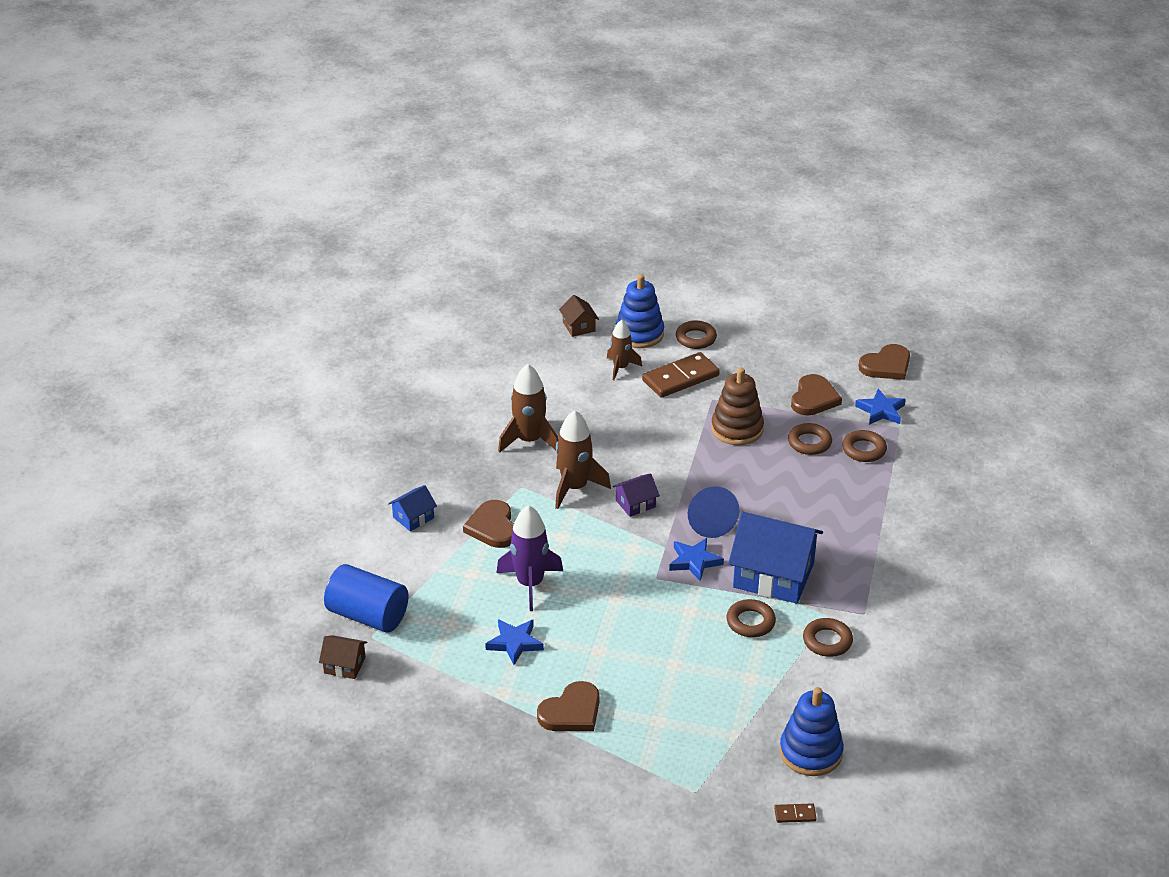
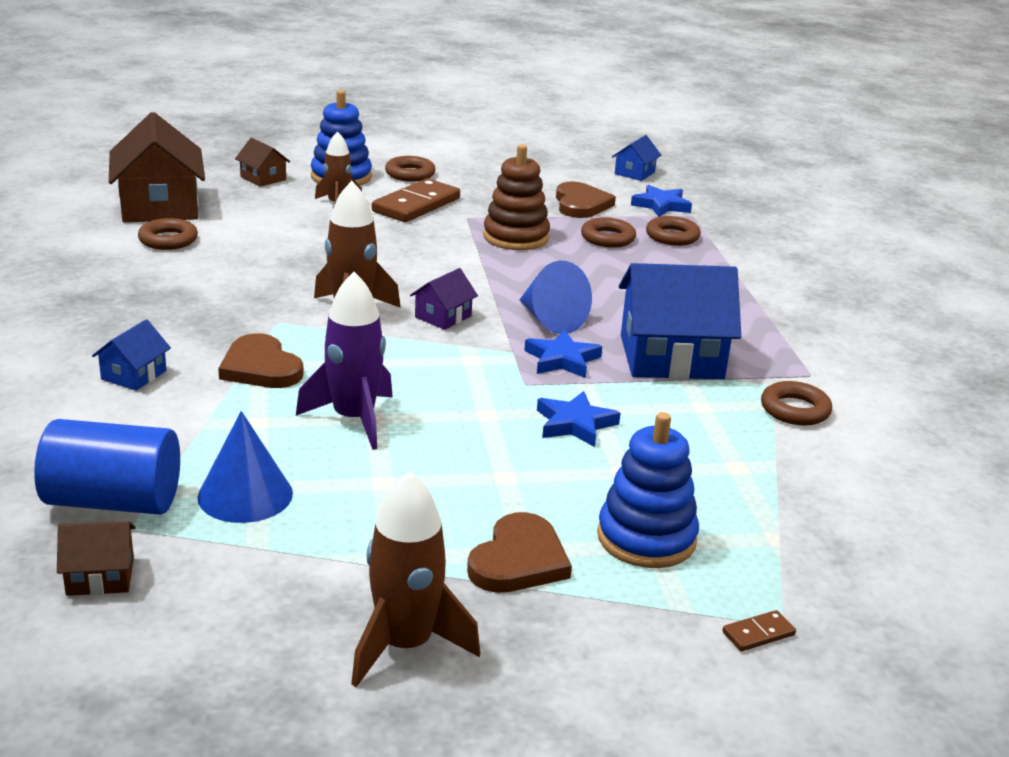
camera: 25 degrees left, 10 degrees down
(441, 628) = (245, 495): none -> blue cone
(490, 349) = (159, 206): none -> brown house
(515, 643) = (374, 491): blue star -> blue star (575, 424)
(529, 440) = (261, 278): brown rocket -> brown rocket (405, 645)
(750, 622) = (684, 408): brown ring -> brown ring (168, 240)
(795, 814) = (943, 618): brown domino -> brown domino (758, 633)
(810, 752) = (890, 535): blue stacking toy -> blue stacking toy (646, 538)
(886, 365) = (634, 173): brown heart -> blue house

